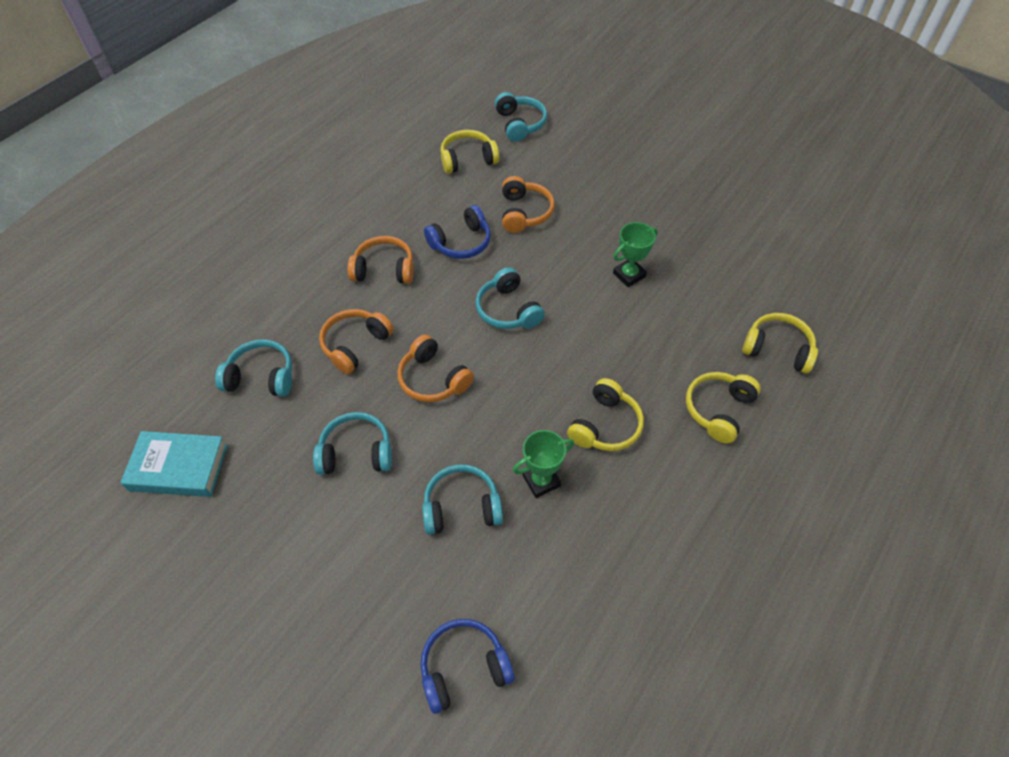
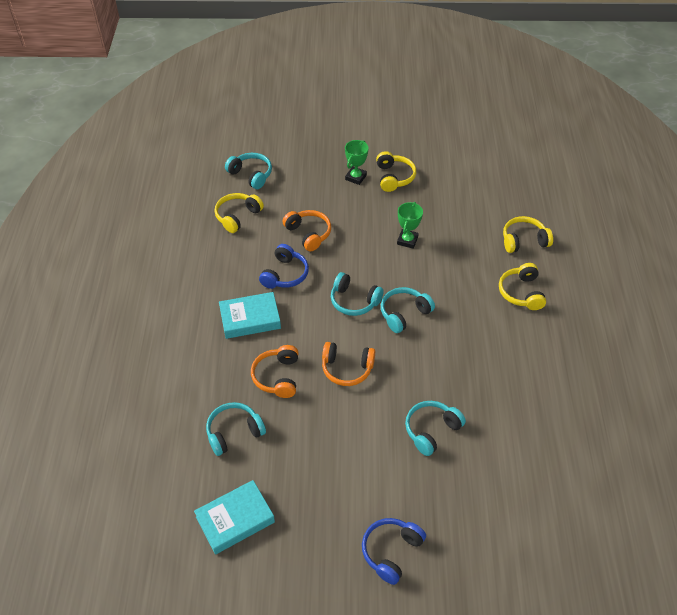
camera: 35 degrees left, 5 degrees down
(356, 452) = (341, 439): turquoise headphones -> turquoise headphones (404, 313)
(384, 269) = (250, 319): orange headphones -> turquoise book
(464, 668) = (509, 511): blue headphones -> blue headphones (391, 551)
(541, 481) = (462, 388): green trophy -> green trophy (356, 177)
(605, 425) = (470, 337): yellow headphones -> yellow headphones (394, 177)

